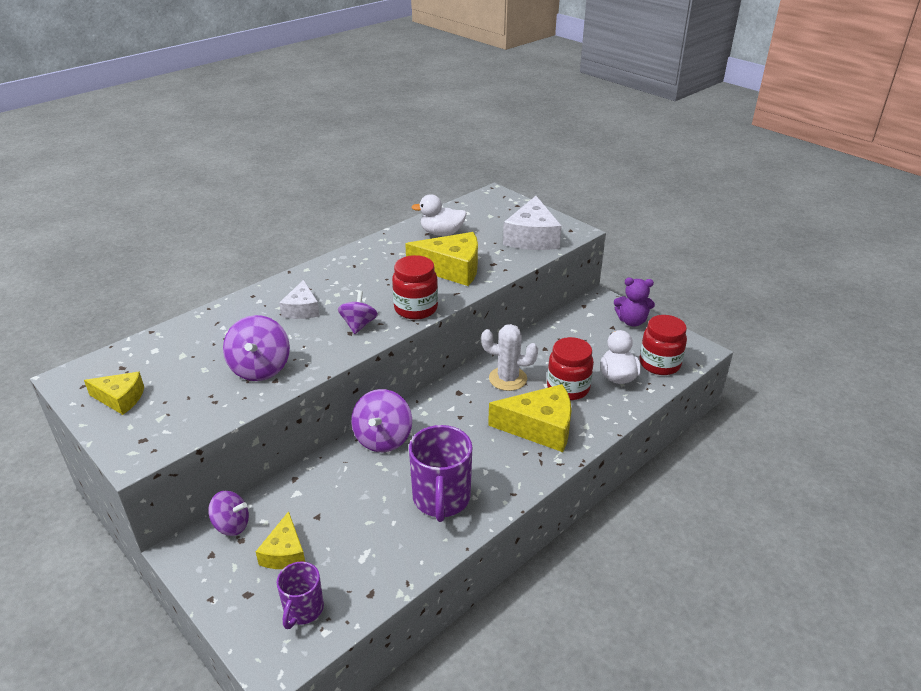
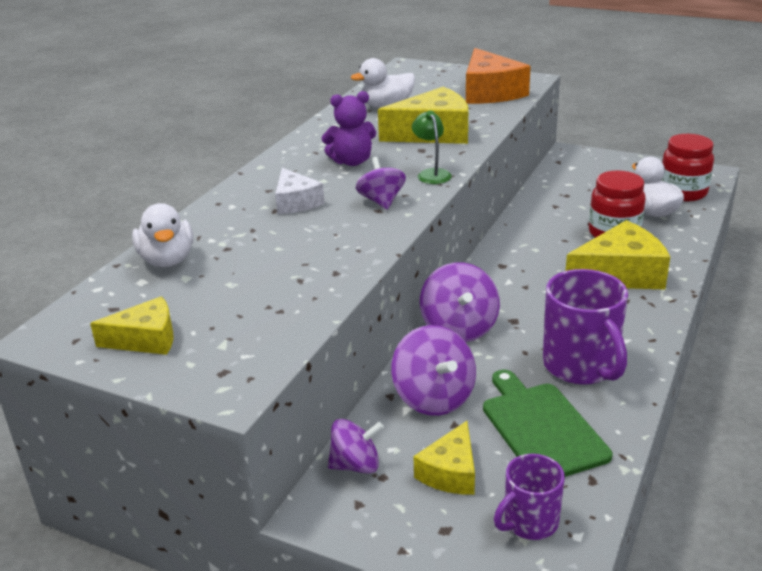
camera: 20 degrees left, 5 degrees down
(183, 337) = (167, 260): none -> white duck
(260, 368) = (304, 266): purple spinning top -> purple spinning top (434, 398)
(285, 552) = (450, 472): yellow cheese -> yellow cheese turned 45 degrees clockwise
(303, 610) = (529, 522): purple mug -> purple mug turned 60 degrees clockwise
(371, 540) = (541, 427): none -> green cutting board
(416, 309) = (431, 174): red jar -> green lamp
(508, 379) = (543, 240): white cactus -> none
(532, 237) = (490, 92): white cheese -> orange cheese
(632, 321) = (619, 164): purple teddy bear -> purple teddy bear (352, 161)

